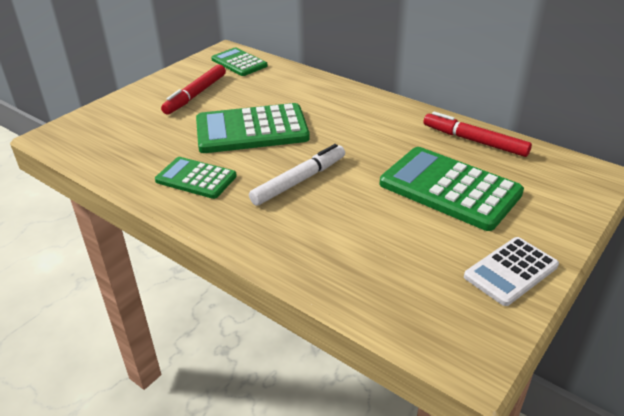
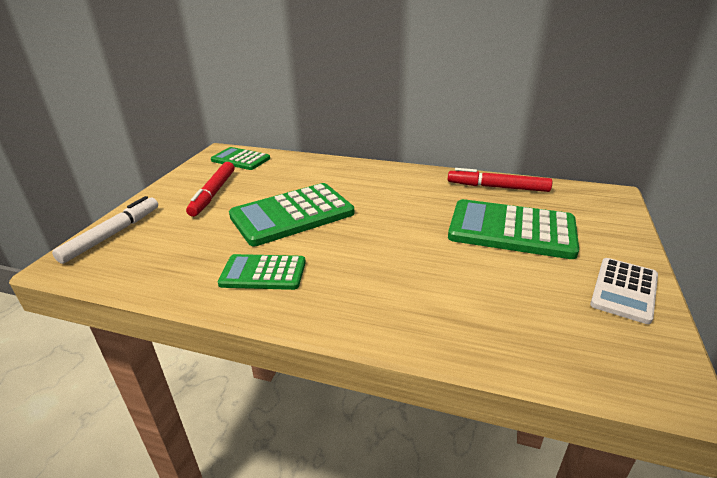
camera: 20 degrees left, 5 degrees down
(299, 181) = (372, 252): white marker -> white marker (112, 234)

